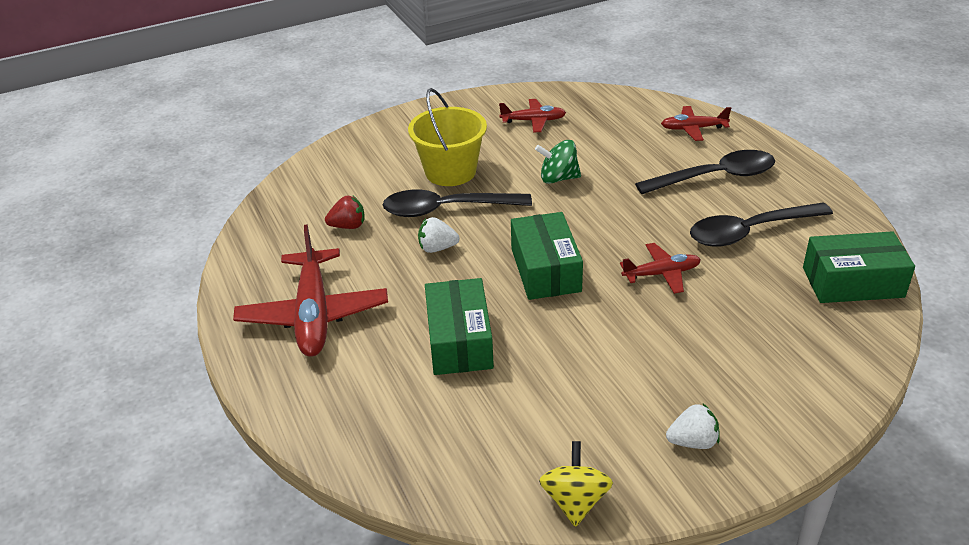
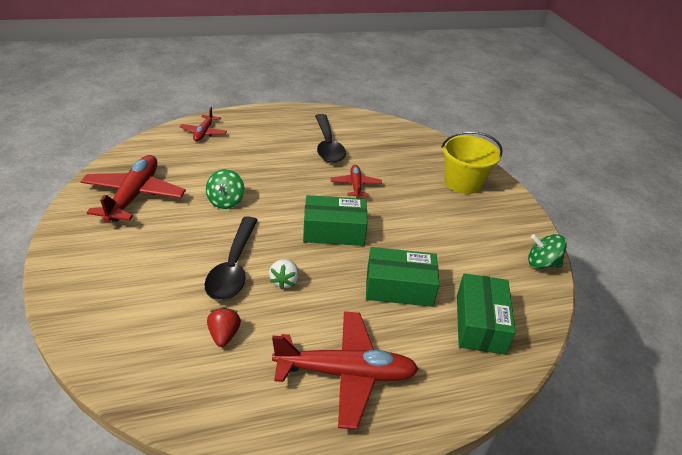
camera: 85 degrees left, 0 degrees up
(450, 171) = (177, 255): yellow bucket -> yellow bucket (463, 182)
(533, 121) = (134, 196): red plane -> red plane, size x1.86
(575, 501) = (542, 264): yellow spinning top -> green spinning top
(693, 442) = (497, 211): white strawberry -> none
(715, 177) = (265, 140): black spoon -> none
(852, 282) = (384, 129): green box -> green box (480, 324)

